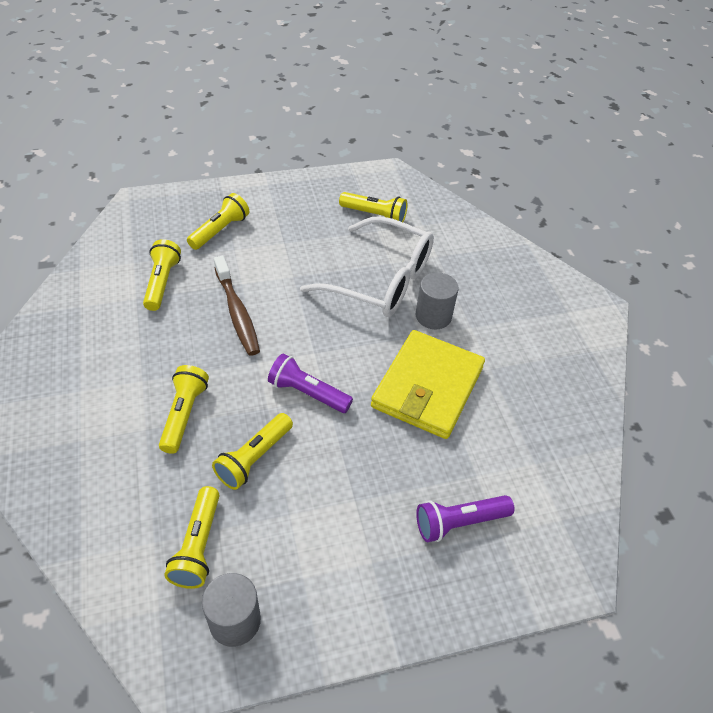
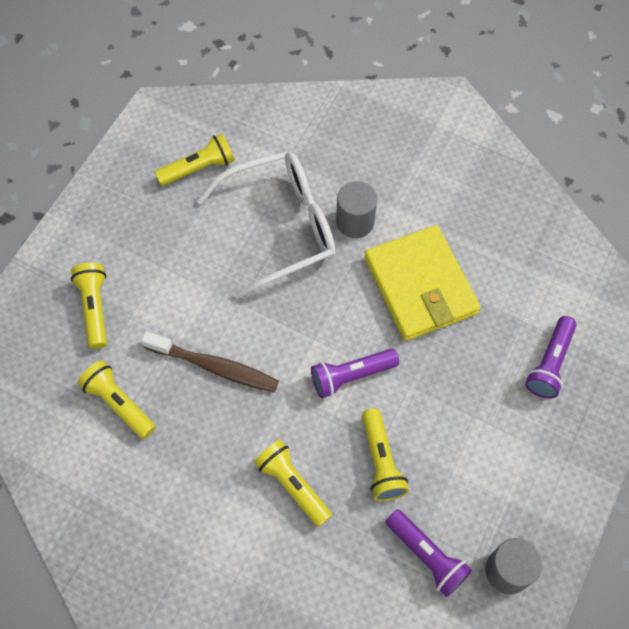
camera: 45 degrees left, 15 degrees up
(198, 545) = (426, 556): yellow flashlight -> purple flashlight

